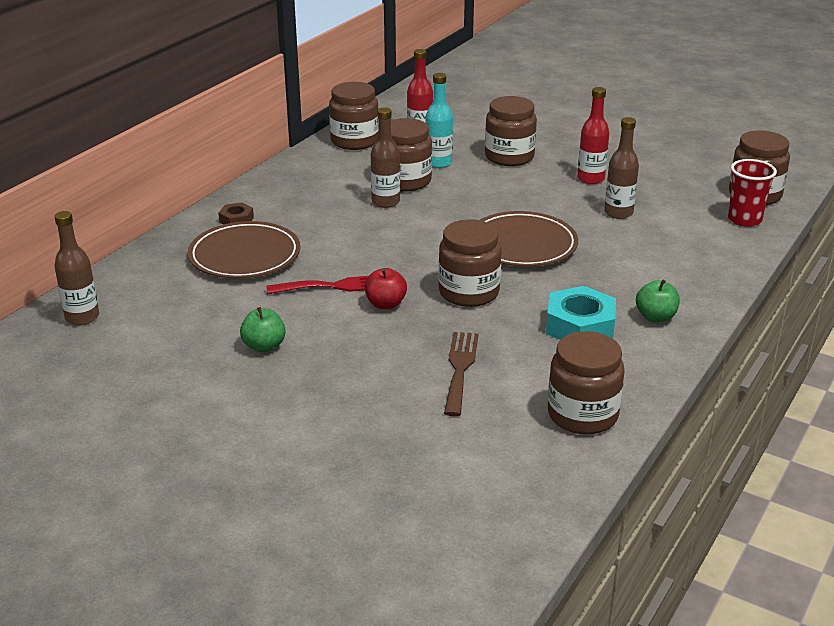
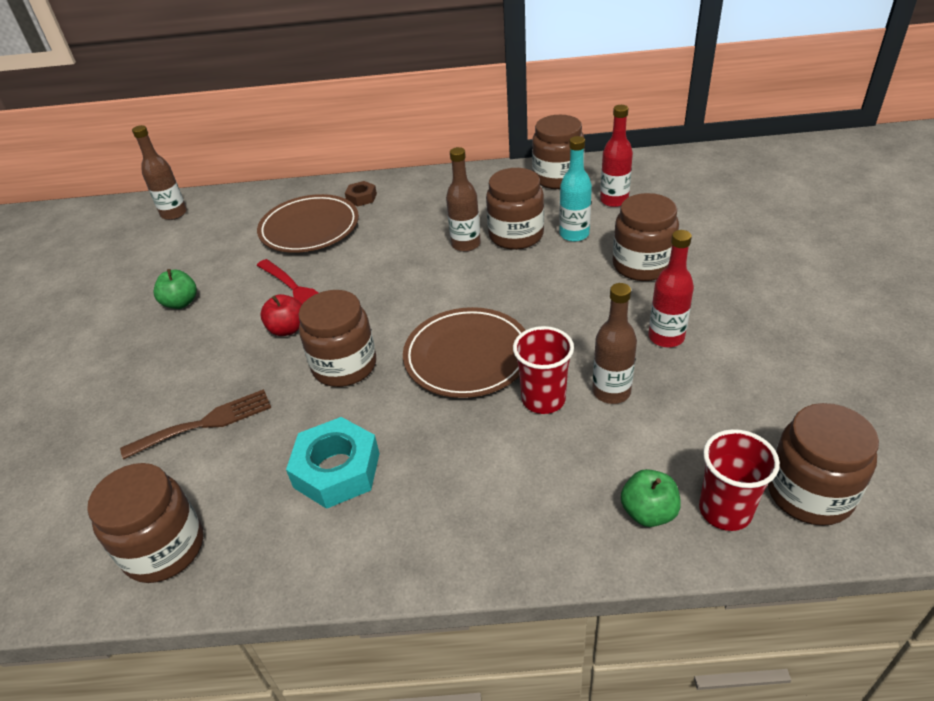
camera: 60 degrees right, 10 degrees up
(599, 235) = (543, 399): none -> red cup
(655, 317) = (400, 525): green apple -> green apple (648, 512)

